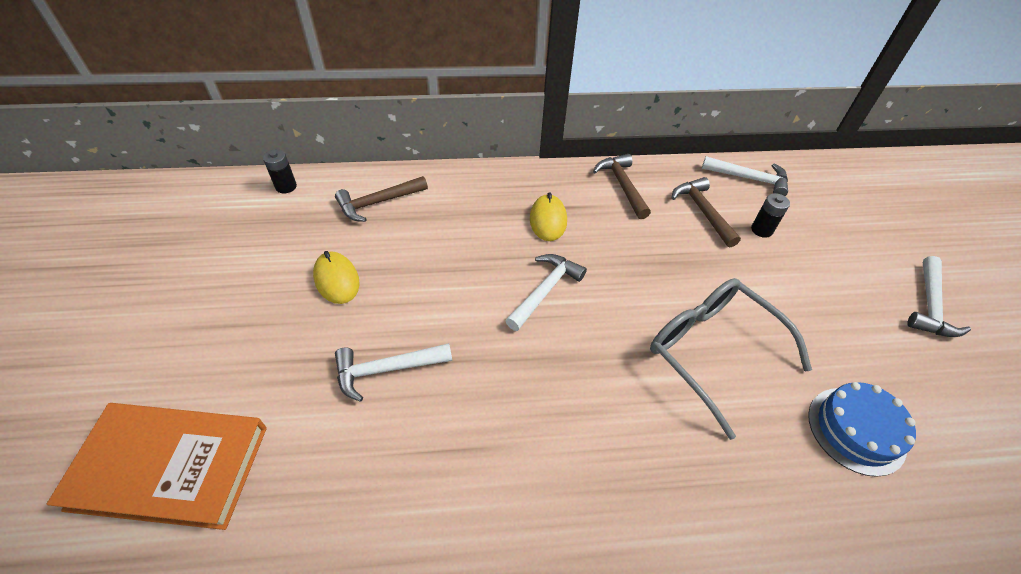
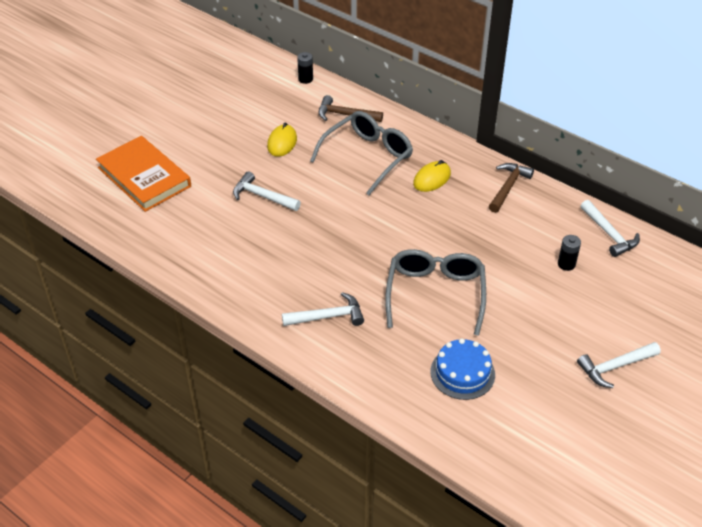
camera: 45 degrees right, 5 degrees down
(456, 236) = (368, 157): none -> grey glasses
(545, 290) = (382, 211): white hammer -> white hammer (328, 316)
(702, 211) = (541, 231): brown hammer -> none

